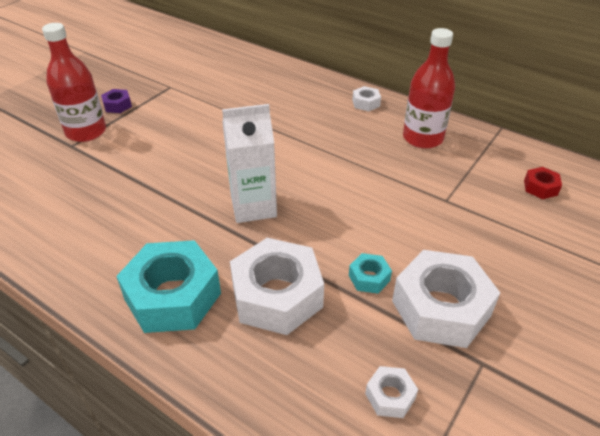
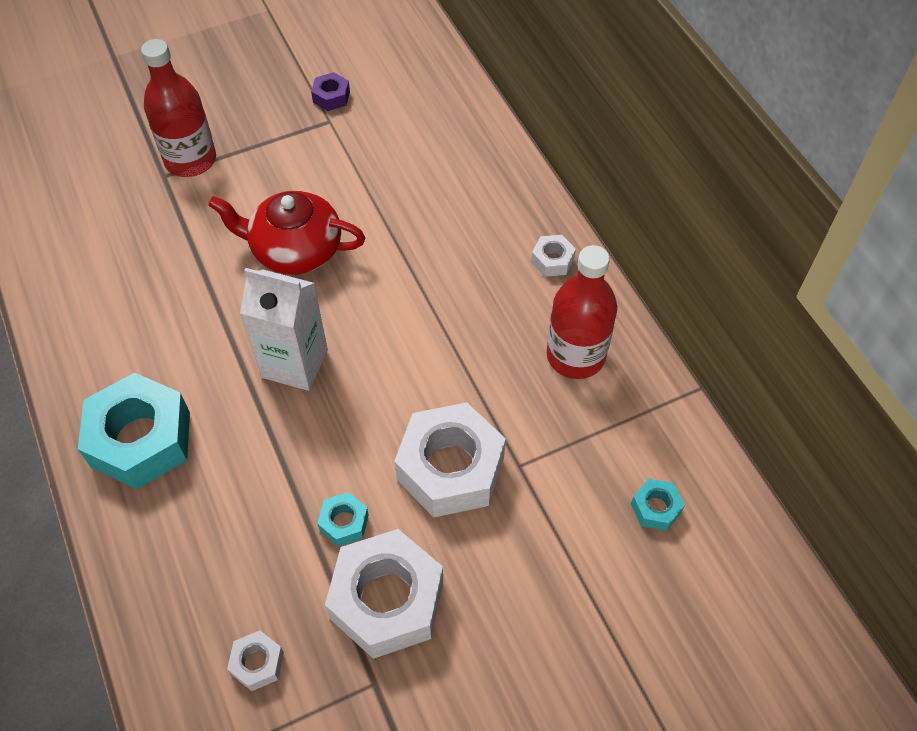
camera: 30 degrees right, 15 degrees up
(117, 105) = (249, 129): purple nut -> purple nut (331, 97)
(201, 151) = (295, 250): none -> red teapot
(277, 296) = (237, 493): white nut -> white nut (450, 468)
(540, 187) = (655, 508): red nut -> turquoise nut

